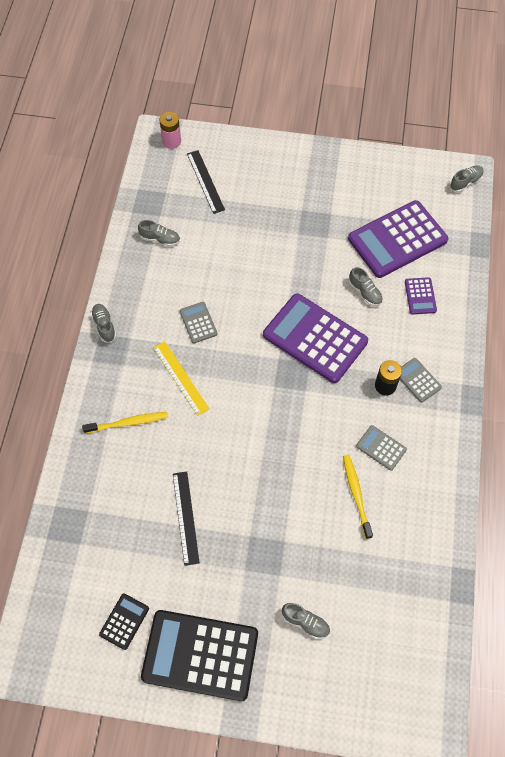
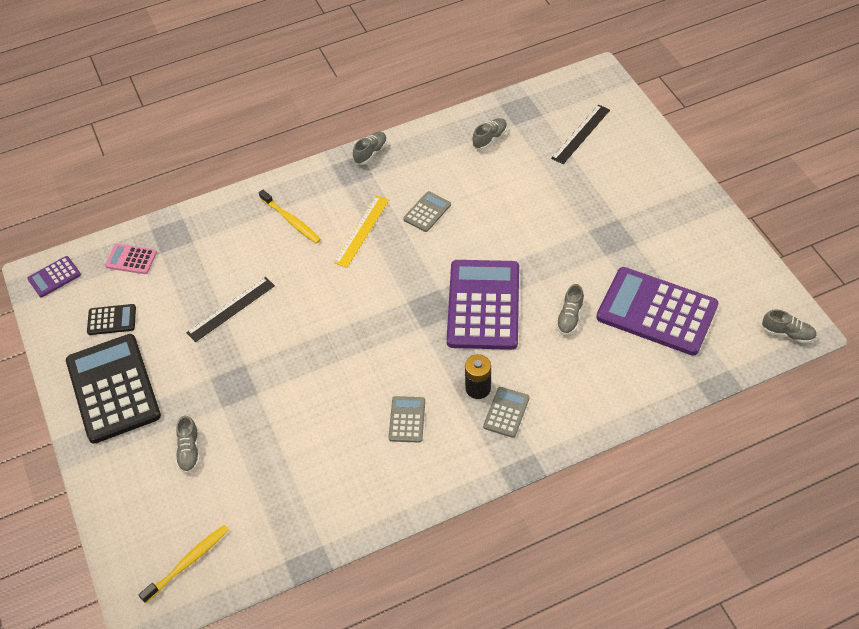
camera: 60 degrees right, 10 degrees down
(68, 572) = (131, 259): none -> pink calculator
(160, 239) = (490, 138): grey shoe -> grey shoe turned 120 degrees counterclockwise
(171, 141) = (601, 87): pink battery -> none
(356, 494) = (343, 424): yellow toothbrush -> yellow toothbrush (188, 562)
(420, 296) = (606, 365): purple calculator -> purple calculator (54, 277)

